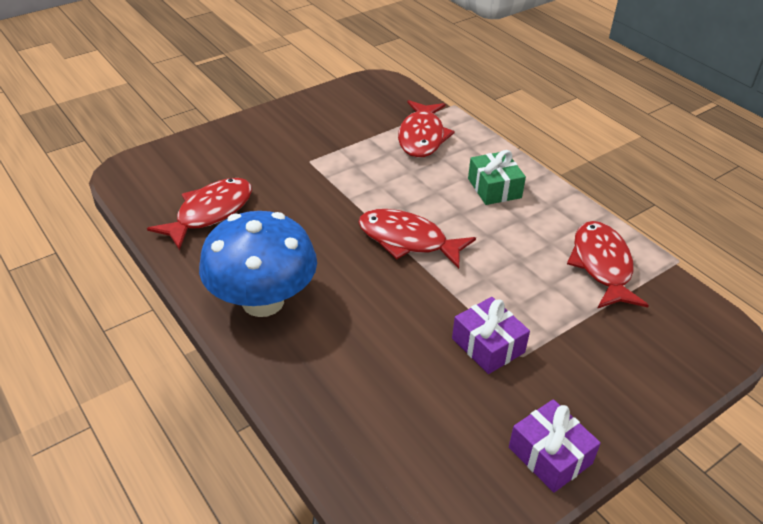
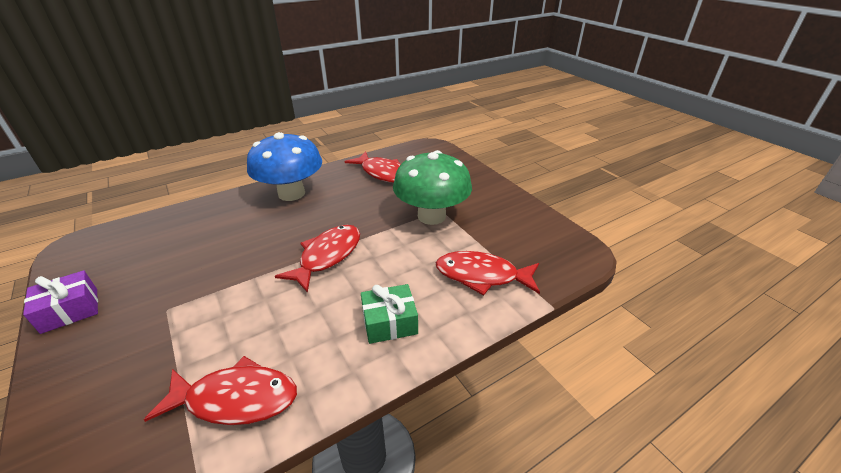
camera: 95 degrees right, 5 degrees down
(322, 167) = (431, 216): none -> green mushroom
(488, 345) = (190, 290): purple gift -> none

